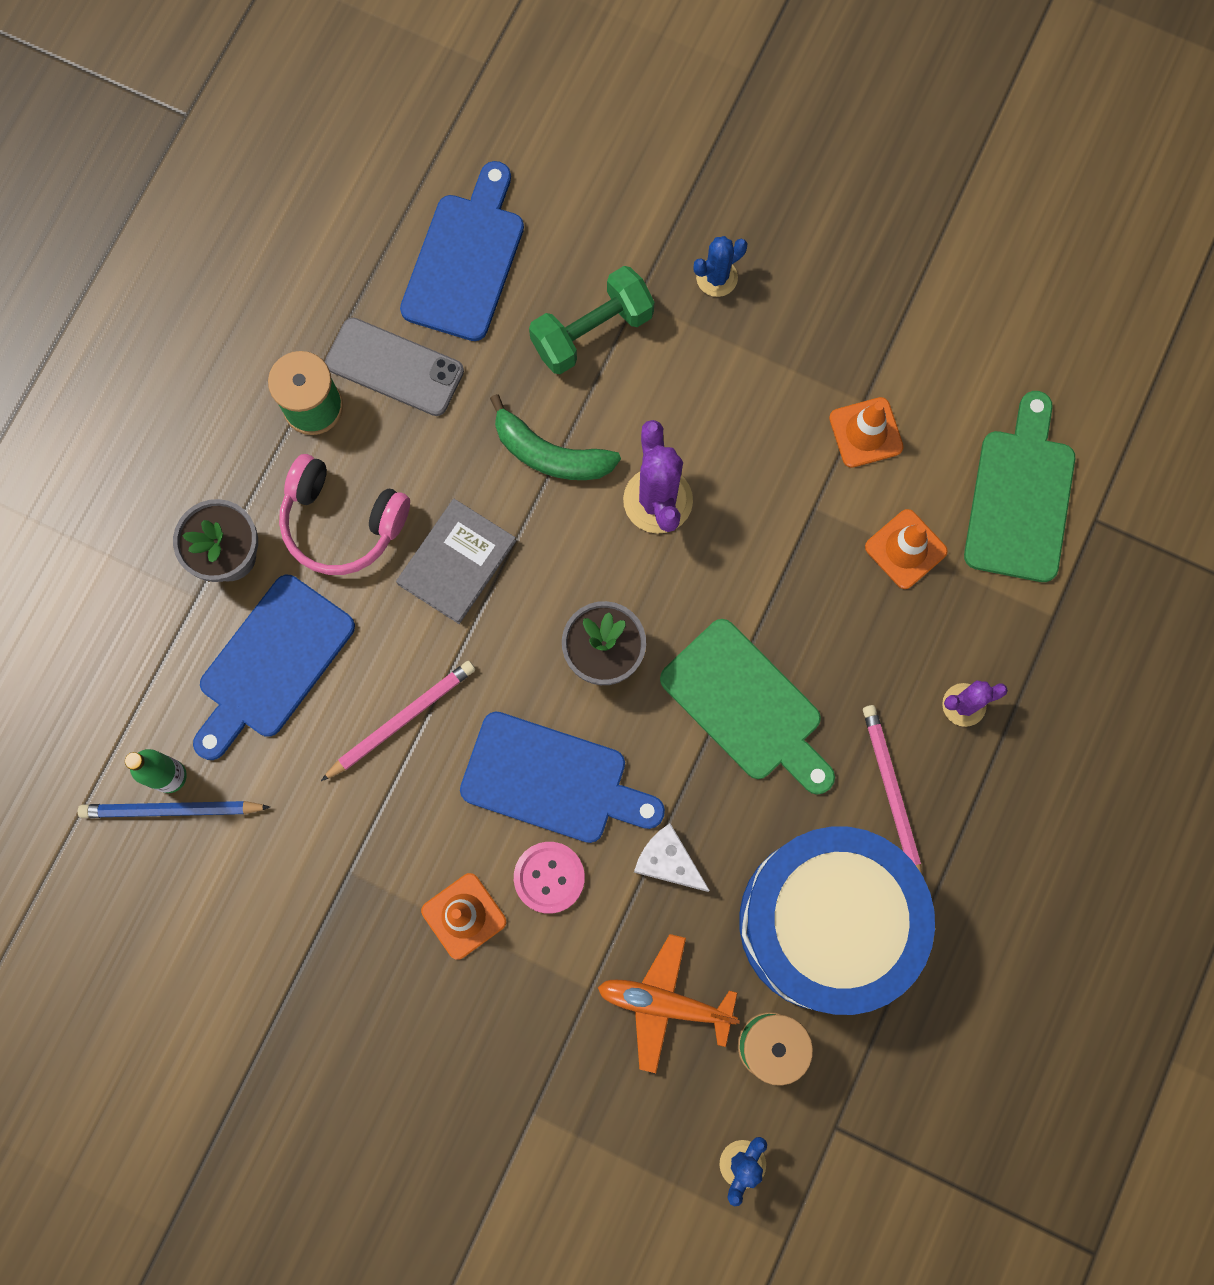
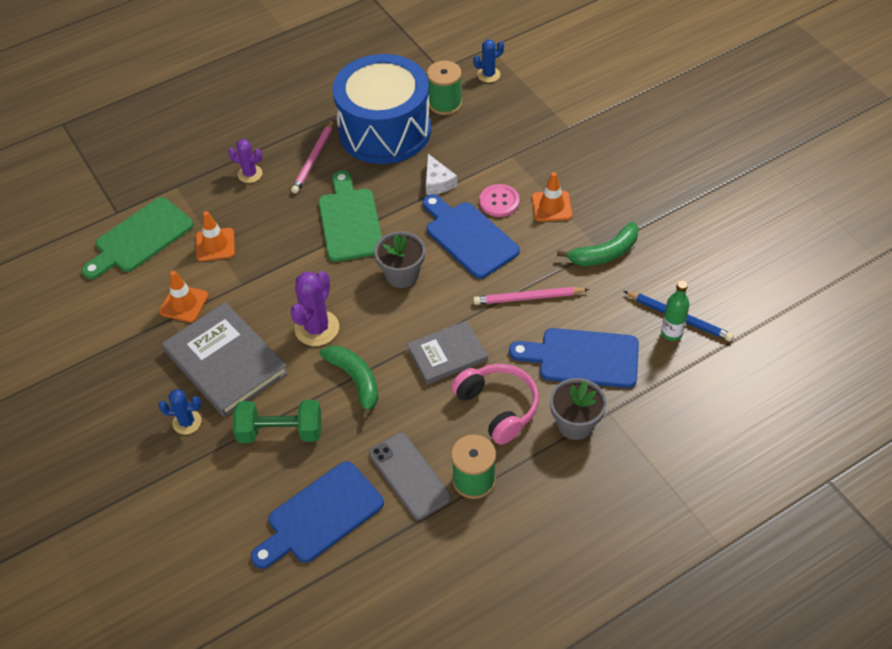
camera: 145 degrees left, 25 degrees down
(272, 663) = (583, 358): blue cutting board -> blue cutting board turned 150 degrees counterclockwise
(335, 868) = (604, 253): none -> green banana
(664, 1003) = (480, 136): orange plane -> none
(737, 383) = (226, 362): none -> grey book

